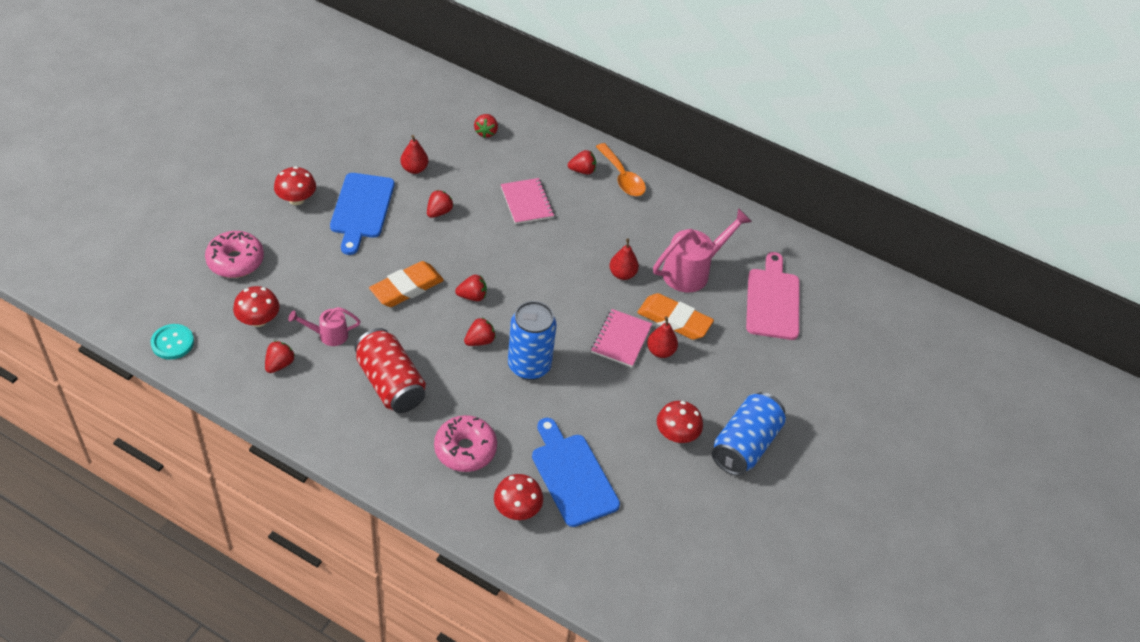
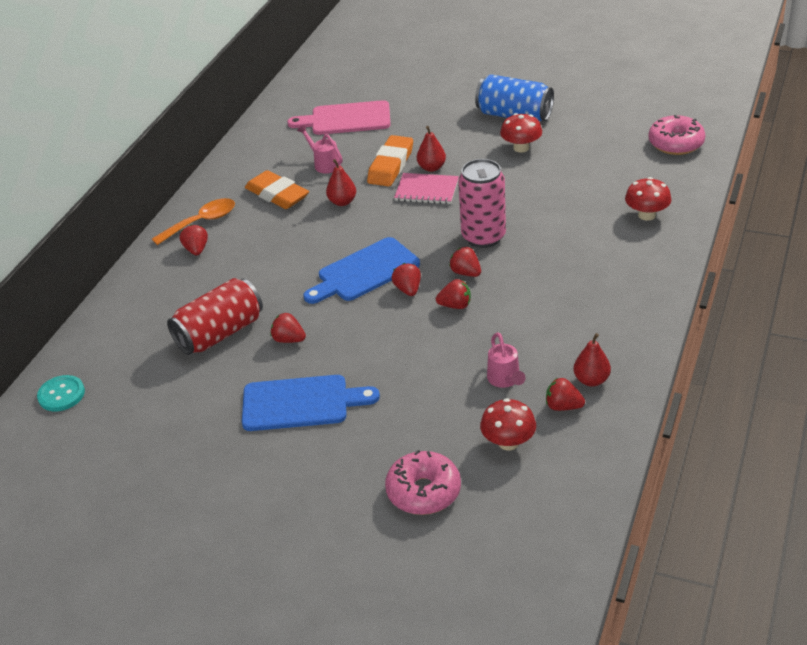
camera: 90 degrees left, 10 degrees down
(172, 343) = (575, 507): turquoise button -> turquoise button (61, 395)
(296, 199) = (299, 466): red mushroom -> none
(390, 383) = (548, 319): red can -> red can (220, 333)
(406, 288) = (414, 338): orange eraser -> orange eraser (277, 195)
(414, 169) = (220, 375): red pear -> red pear (591, 380)
(465, 449) = (601, 256): pink donut -> pink donut (676, 143)
(486, 132) = (143, 331): red strawberry -> red strawberry (455, 305)
(527, 202) = (256, 279): pink notebook -> none
(529, 366) = (483, 237): blue can -> pink can
(572, 476) = (594, 193): blue cutting board -> blue cutting board (365, 272)
(692, 271) = (324, 164): pink watering can -> pink watering can, size x0.56

